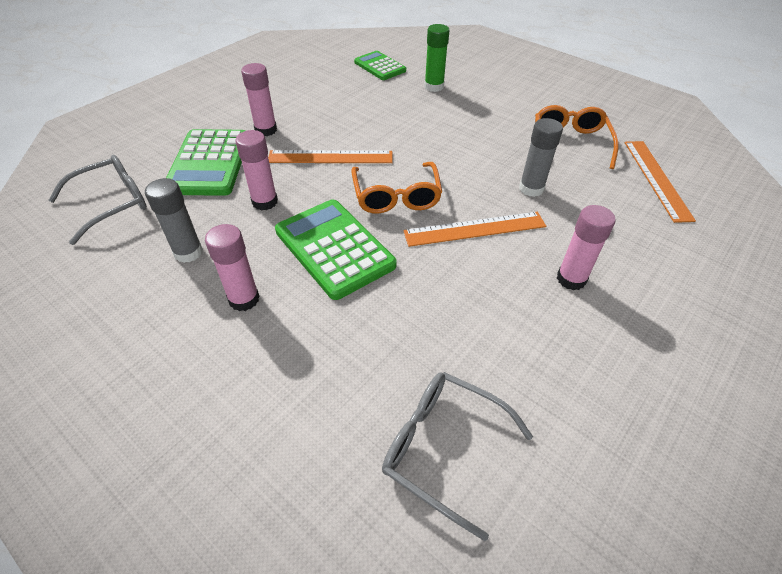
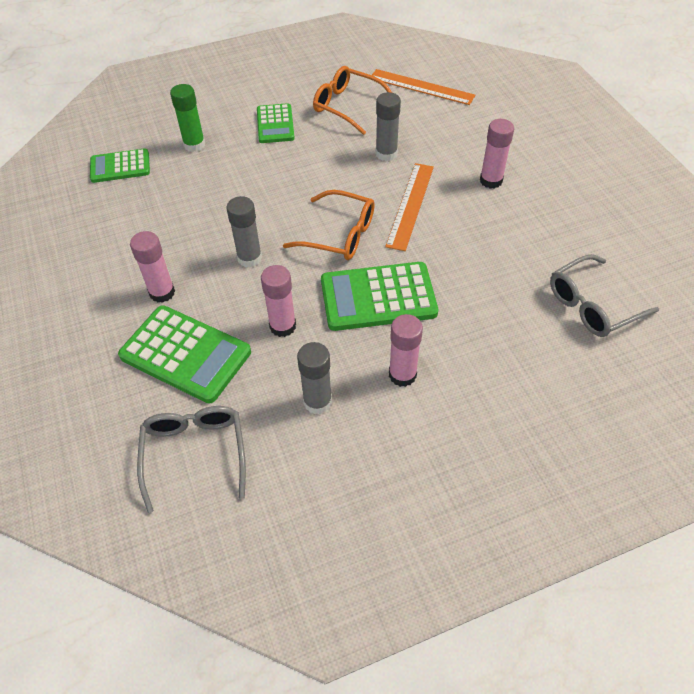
camera: 60 degrees left, 5 degrees up
(330, 157) = (249, 258): orange ruler -> grey glue stick
(499, 114) = (275, 124): none -> green calculator

